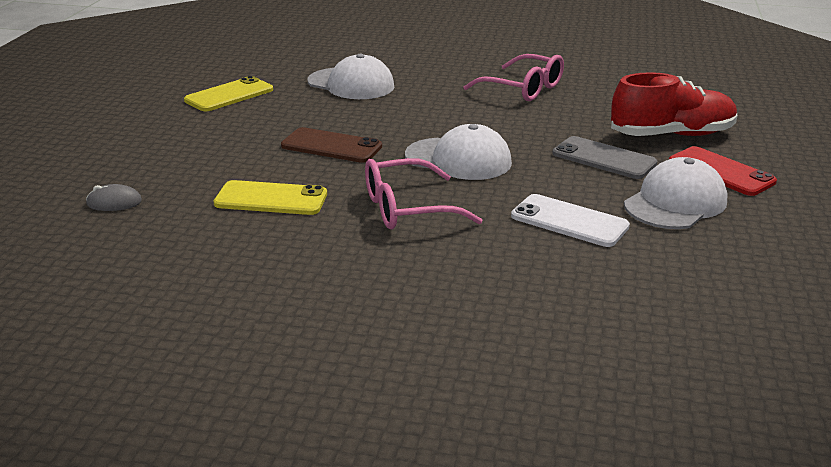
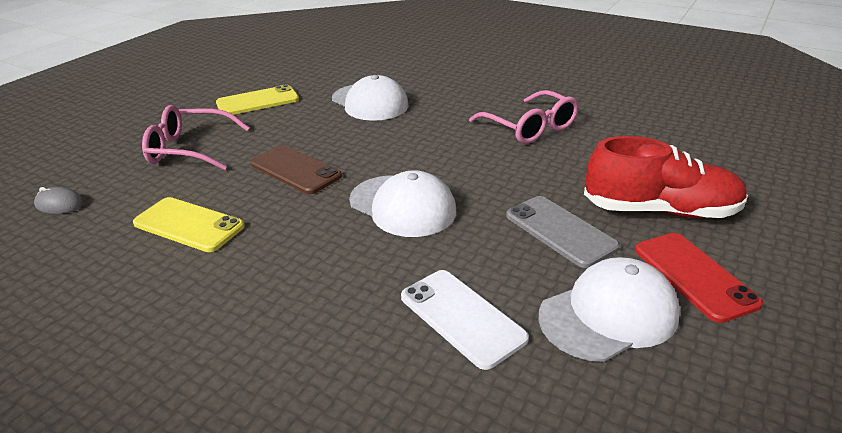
camera: 20 degrees right, 5 degrees up
(407, 209) = (302, 262): pink glasses -> pink glasses (190, 149)

